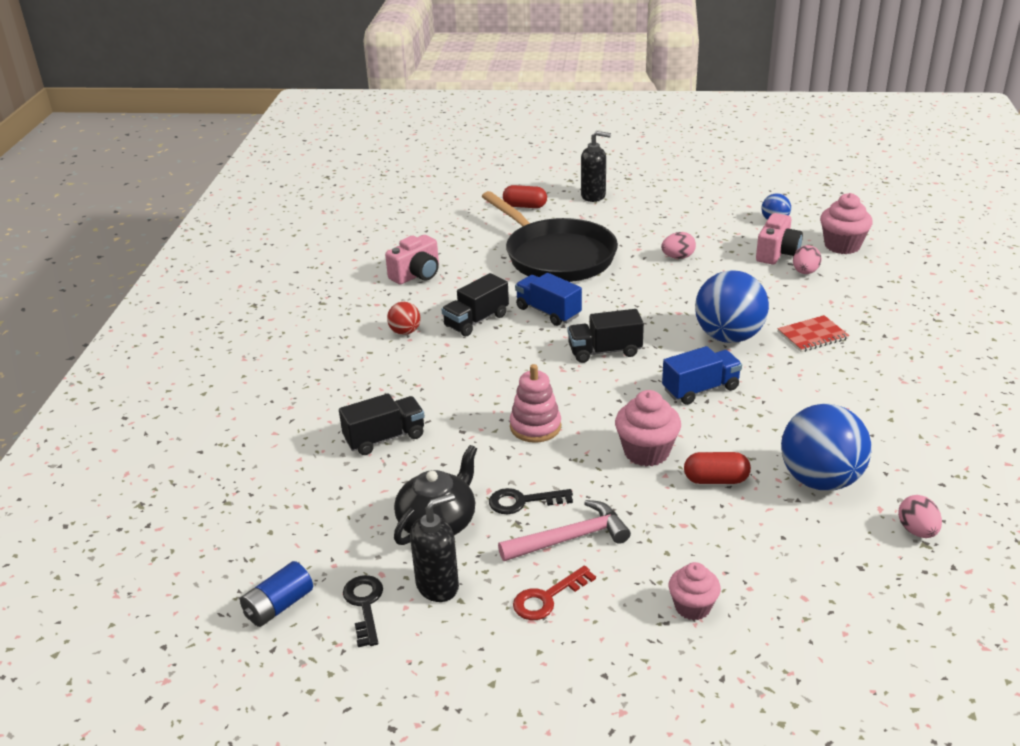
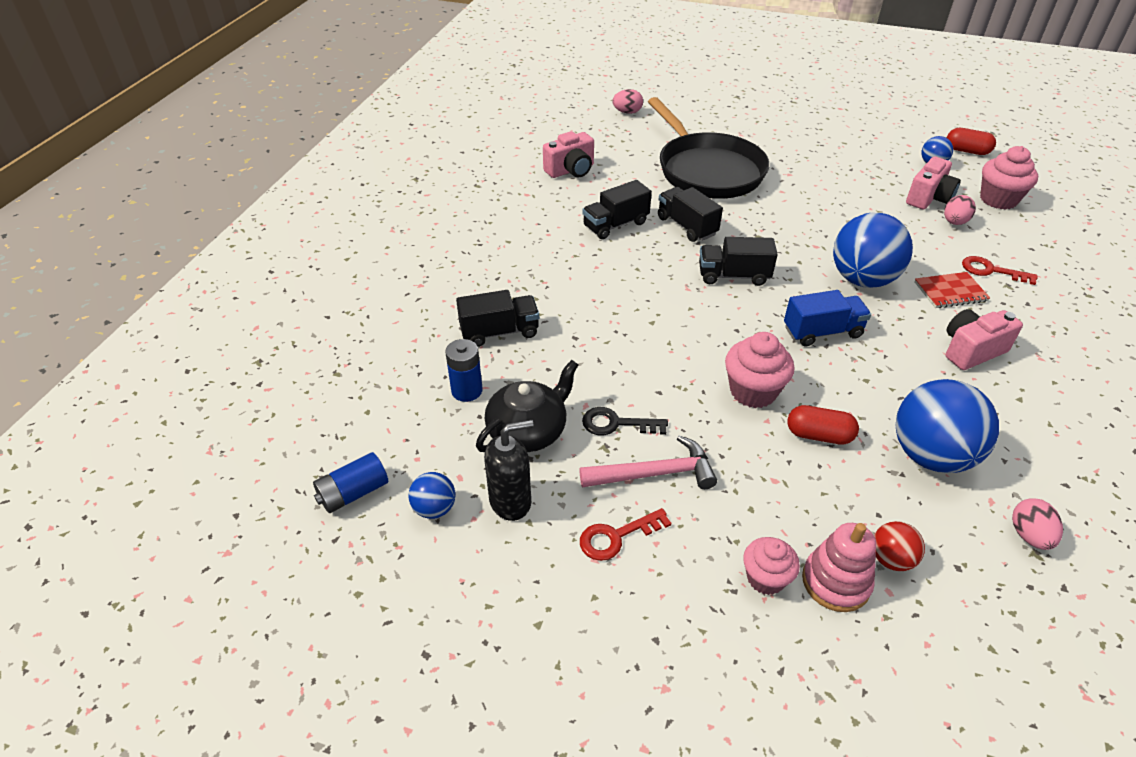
camera: 10 degrees right, 10 degrees up
(364, 605) = (434, 508): black key -> blue ball
(366, 496) = (467, 390): none -> blue battery
(405, 332) = (546, 226): red ball -> red ball (891, 559)
(525, 206) = (688, 116): red capsule -> red capsule (966, 151)
(535, 427) = (647, 345): pink stacking toy -> pink stacking toy (836, 582)
(548, 312) = (687, 226): blue truck -> black truck
(593, 196) = (756, 115): black soap dispenser -> none
(678, 257) = (827, 188): pink egg -> pink egg (627, 112)
(840, 384) = (971, 350): none -> pink camera
(846, 311) = (991, 271): none -> red key

